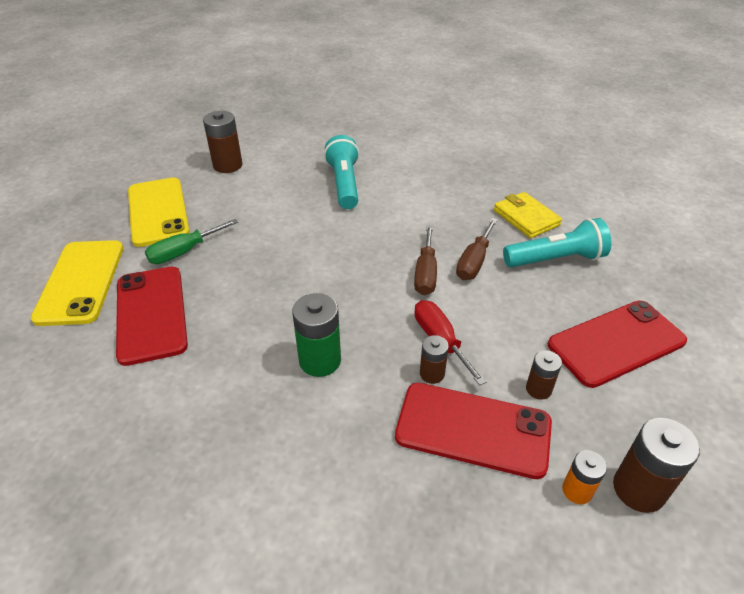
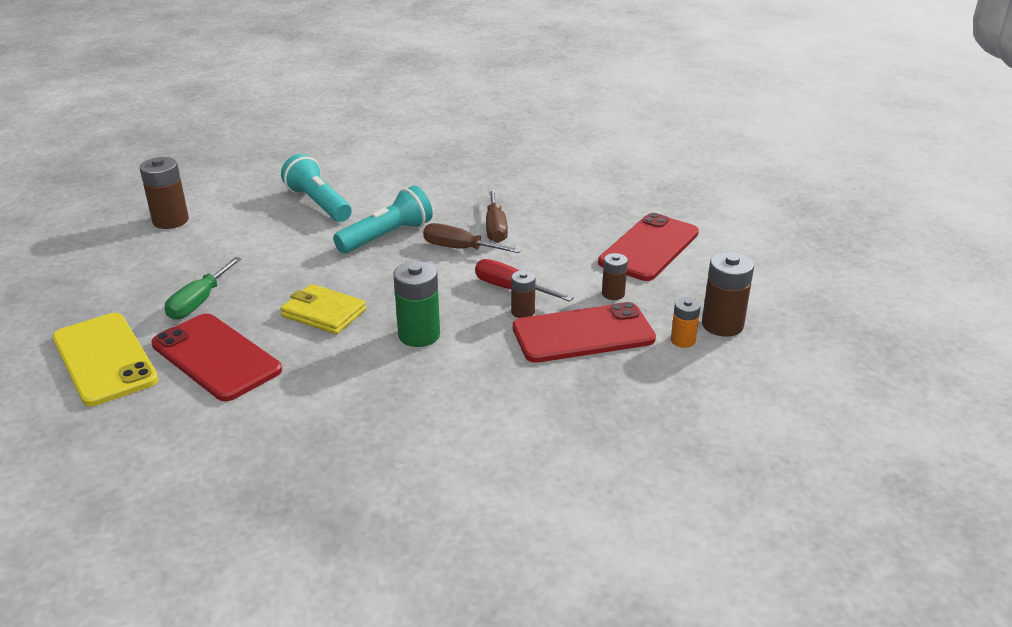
camera: 30 degrees left, 10 degrees down
(158, 212) = (130, 280): yellow phone -> none
(425, 273) = (459, 248): brown screwdriver -> brown screwdriver turned 135 degrees clockwise
(526, 218) = (515, 185): yellow wallet -> yellow wallet (324, 313)
(556, 259) = (562, 207): turquoise flashlight -> turquoise flashlight (386, 236)

